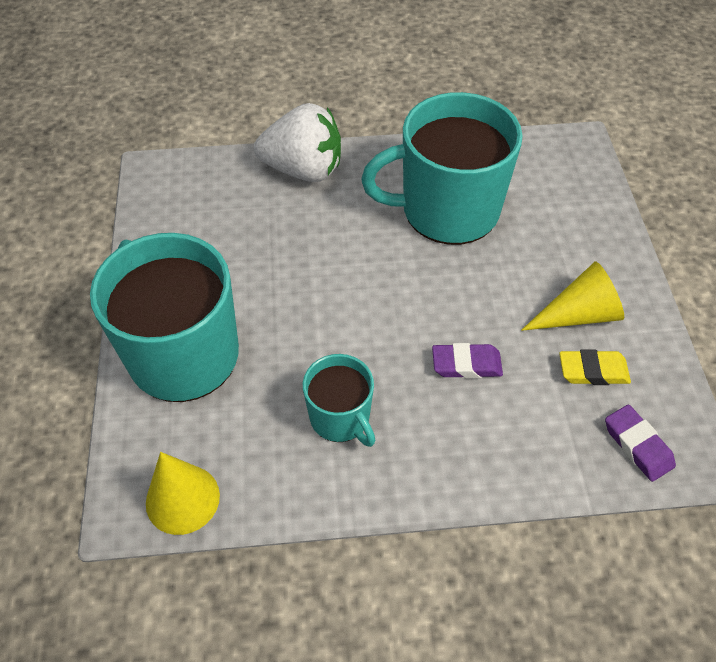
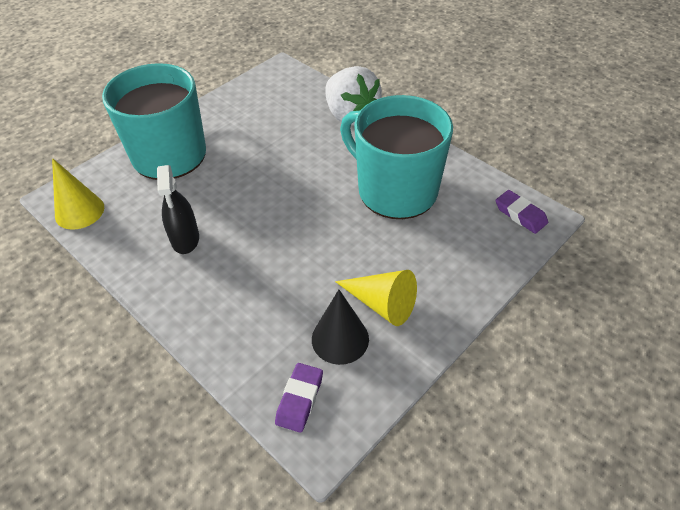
camera: 50 degrees right, 5 degrees down
(340, 417) = (185, 239): turquoise mug -> black spray bottle
(466, 364) = (279, 271): purple eraser -> purple eraser (520, 214)
(593, 371) = (340, 339): yellow eraser -> black cone

